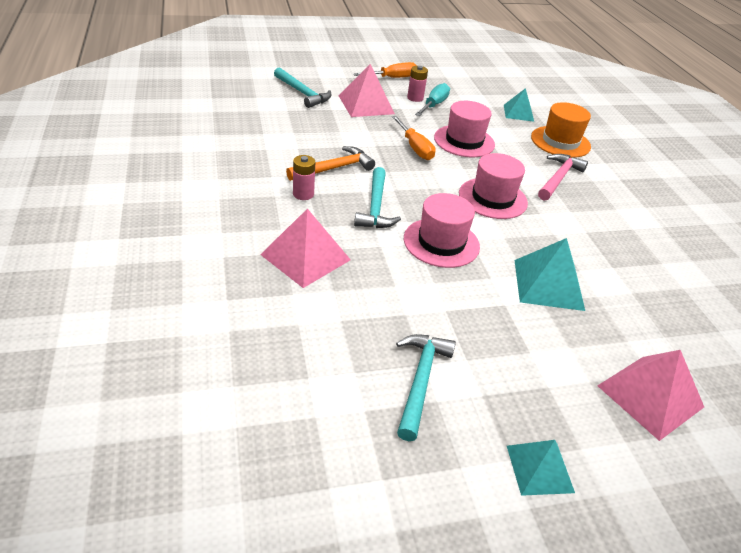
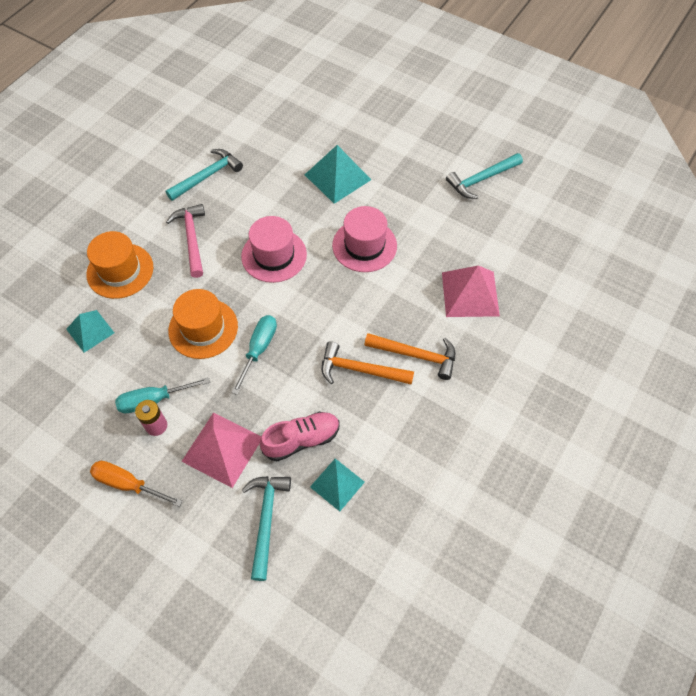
camera: 130 degrees left, 20 degrees up
(303, 194) = (416, 355): pink battery -> orange hammer
(326, 124) = (301, 440): none -> pink shoe
(375, 207) = (373, 305): turquoise hammer -> turquoise hammer (207, 176)
(415, 147) = (258, 350): orange screwdriver -> turquoise screwdriver
(464, 141) = (203, 328): pink hat -> orange hat
(540, 468) = (469, 117): turquoise pyramid -> turquoise pyramid (337, 484)
(558, 178) = (192, 238): pink hammer -> pink hammer turned 90 degrees clockwise
(650, 396) = (375, 103): pink pyramid -> none

